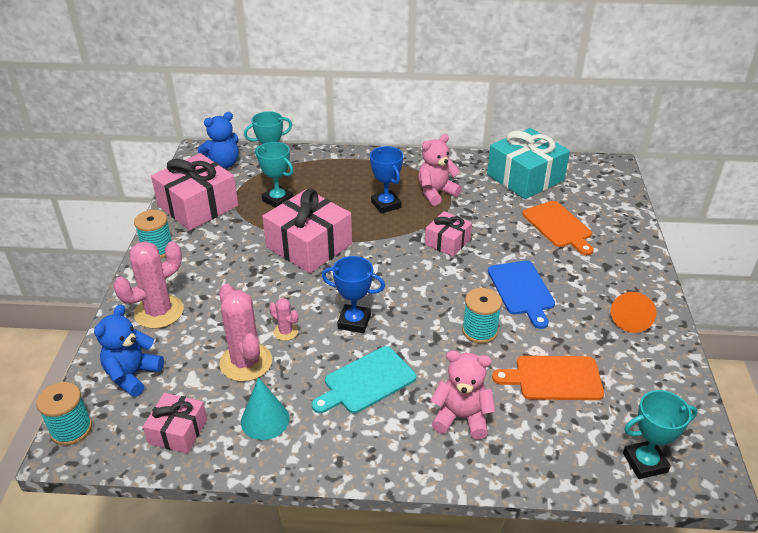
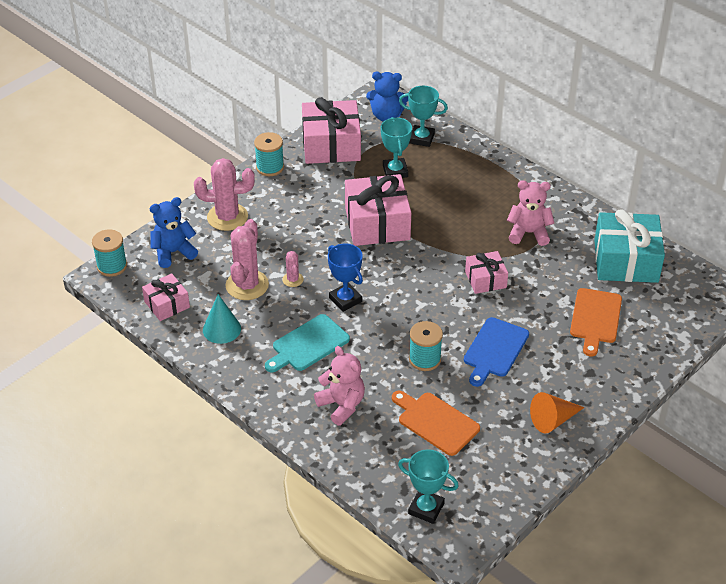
camera: 40 degrees right, 5 degrees up
(366, 381) = (308, 344): turquoise cutting board -> turquoise cutting board turned 45 degrees counterclockwise
(386, 205) = (474, 221): blue trophy -> none

